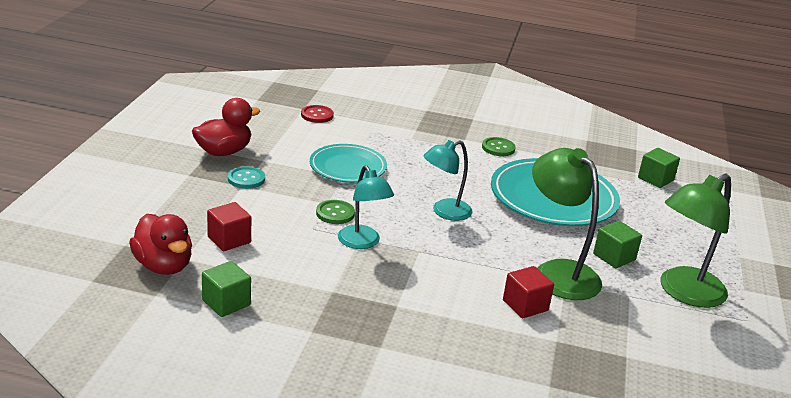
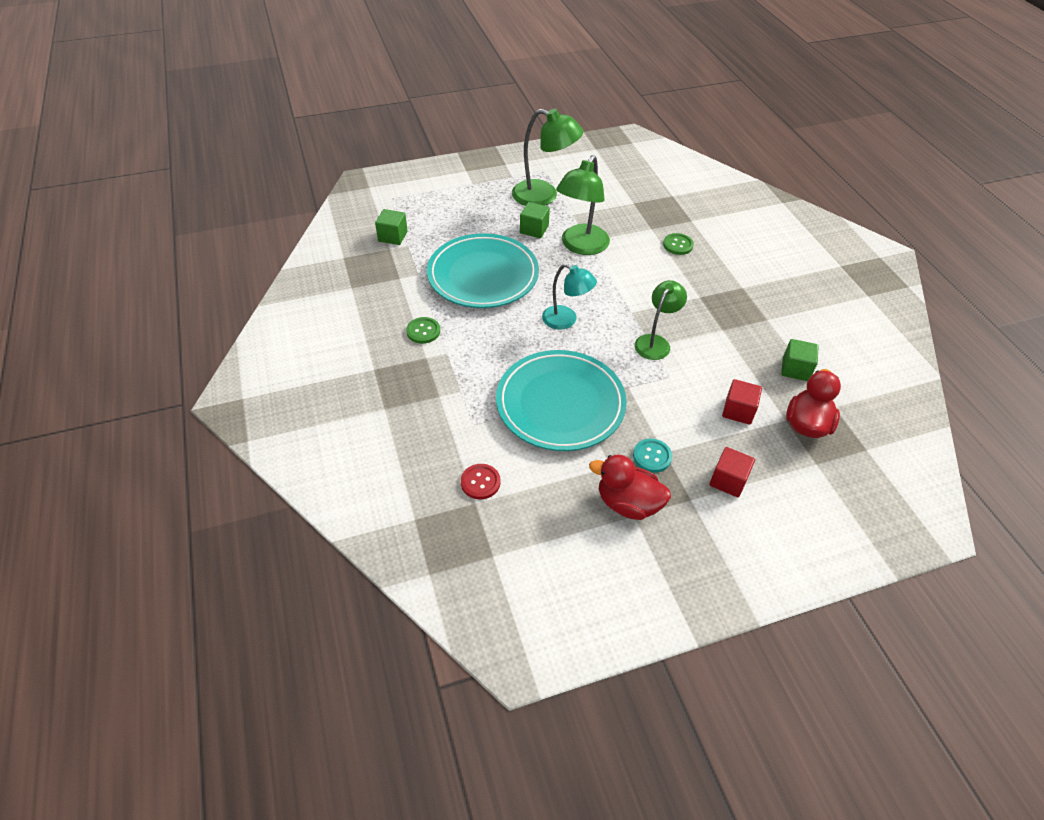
camera: 120 degrees left, 20 degrees up
(335, 213) = (637, 375): green button -> green button (678, 245)
(348, 167) = (560, 404): turquoise plate -> turquoise plate, size x1.63
(362, 243) = (655, 342): turquoise lamp -> green lamp
(525, 305) = (633, 248): red cube -> red cube (728, 480)

